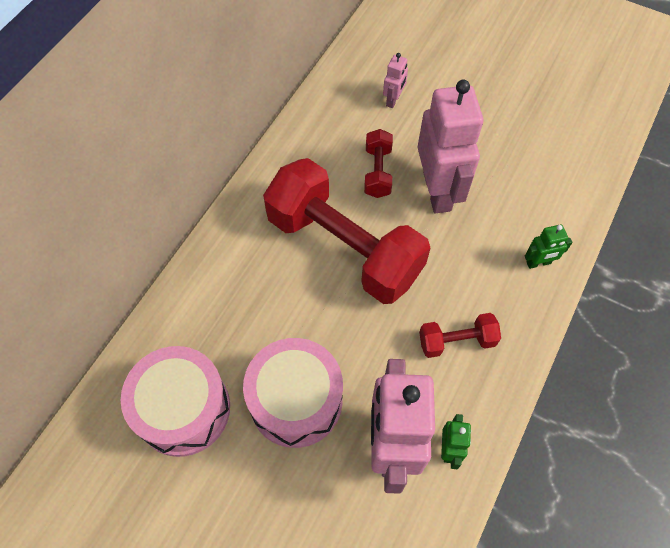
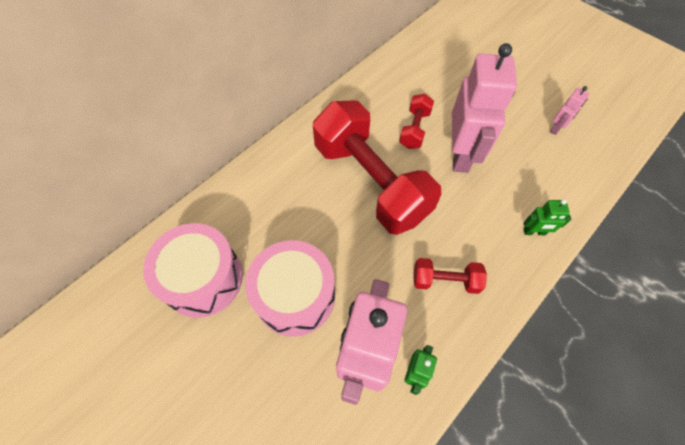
camera: 15 degrees right, 0 degrees up
(393, 100) = (442, 78): pink robot -> pink robot (556, 128)

